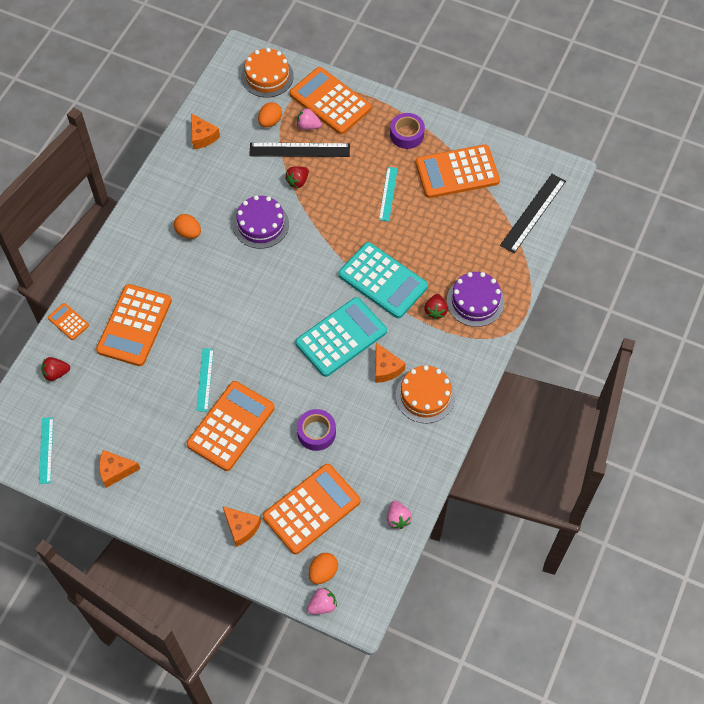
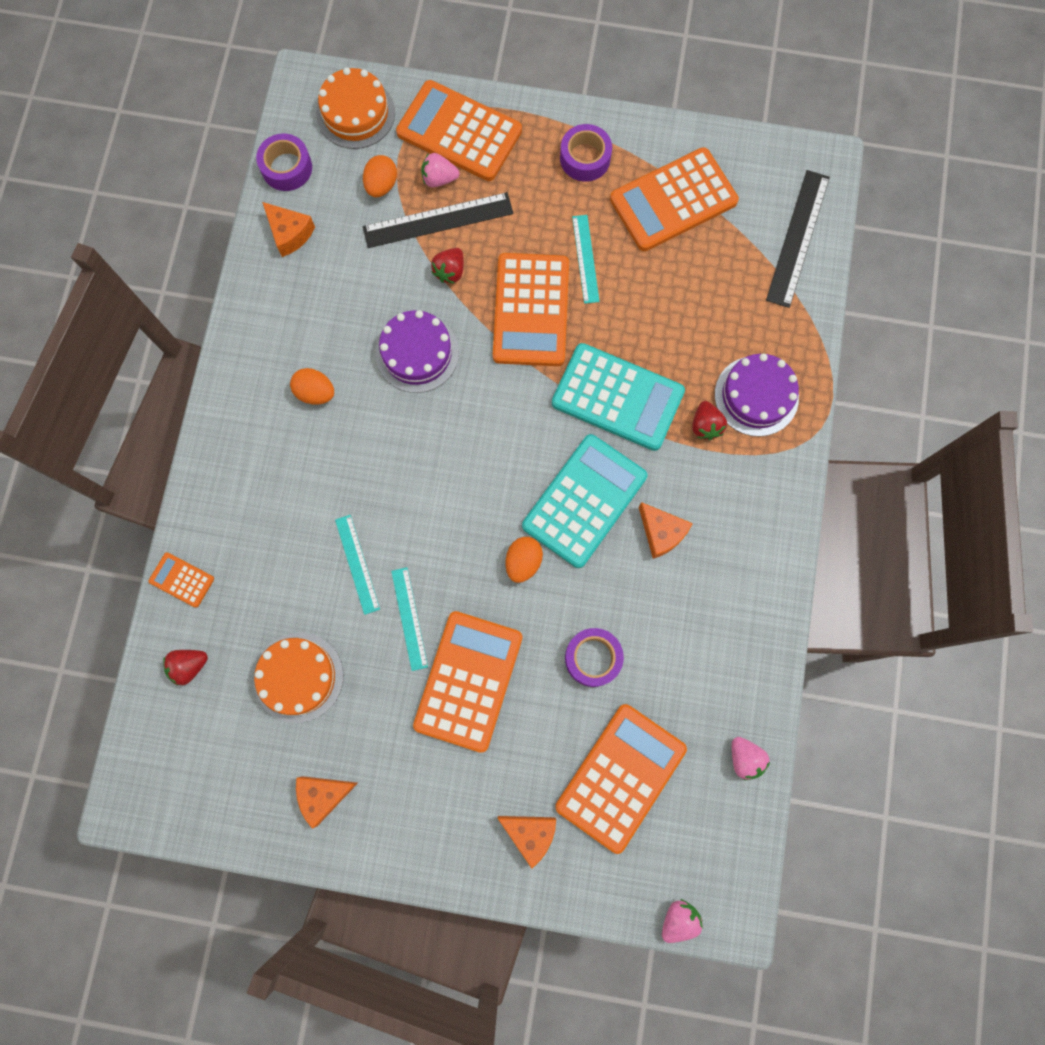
camera: 15 degrees left, 15 degrees up
(46, 450) = (211, 791): turquoise ruler -> turquoise ruler (357, 564)
(134, 325) = (281, 560): orange calculator -> orange calculator (531, 310)
(213, 98) = (287, 168): none -> purple tape
(323, 572) = (665, 869): orange egg -> orange egg (523, 562)
(425, 395) = (728, 560): orange cake -> orange cake (298, 677)

